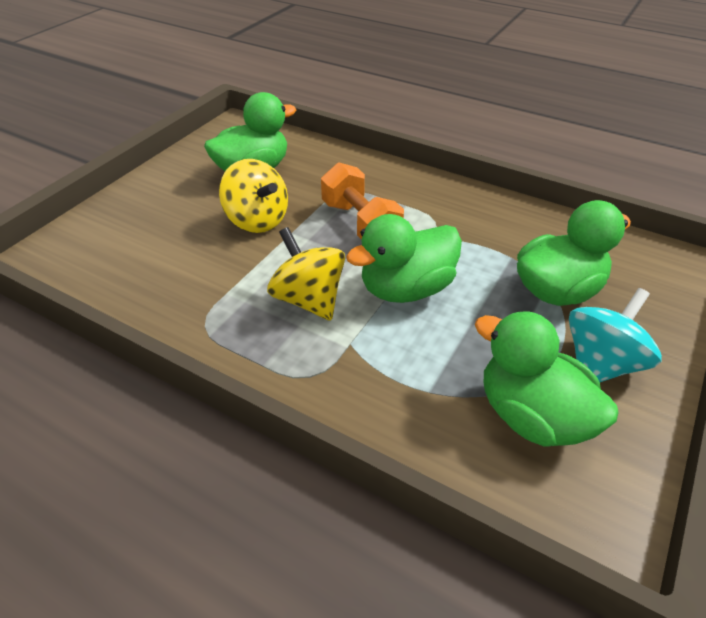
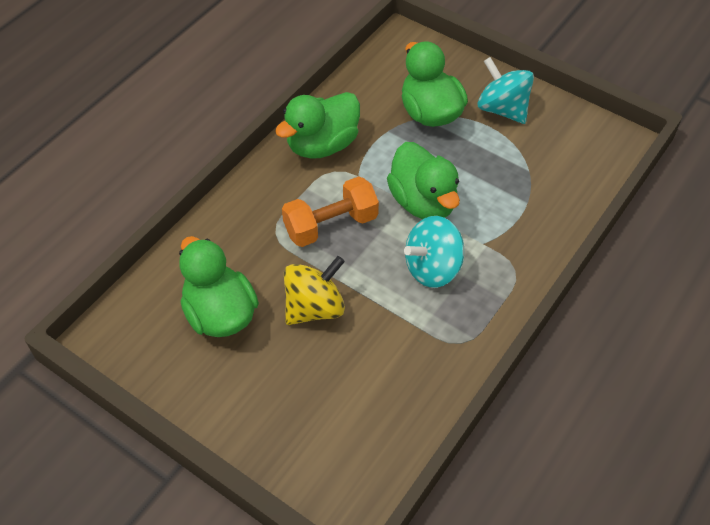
camera: 85 degrees left, 10 degrees up
(309, 299) = (432, 268): yellow spinning top -> turquoise spinning top
(532, 416) = (546, 153): green duck -> green duck (322, 145)

